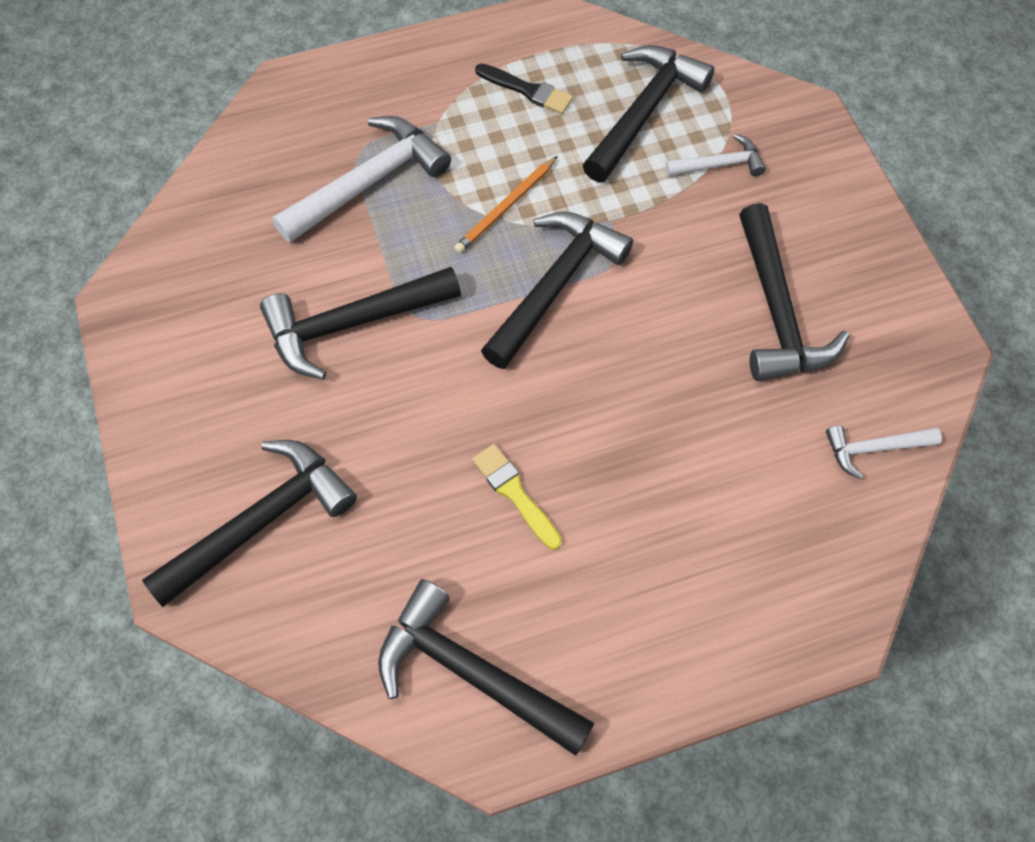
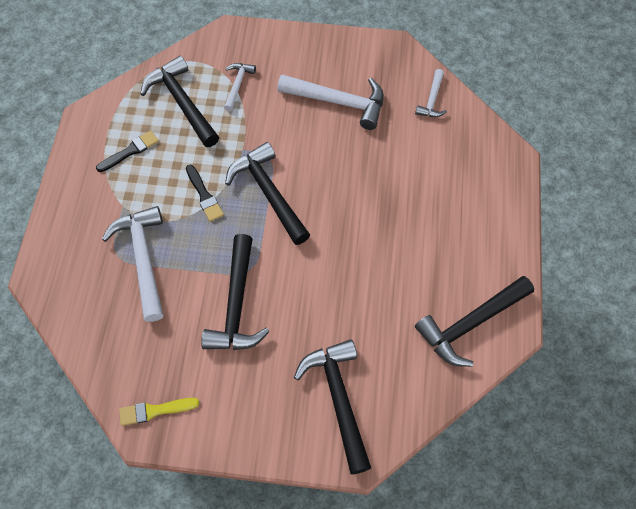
camera: 65 degrees left, 0 degrees up
(506, 207) = (204, 195): orange pencil -> black brush
(515, 493) = (382, 264): yellow brush -> yellow brush (155, 411)
(777, 310) = (338, 102): black hammer -> white hammer

